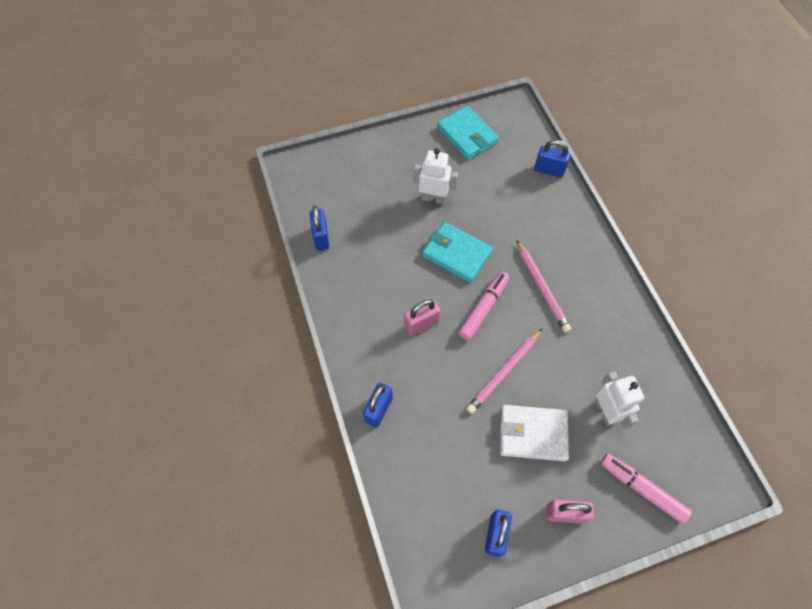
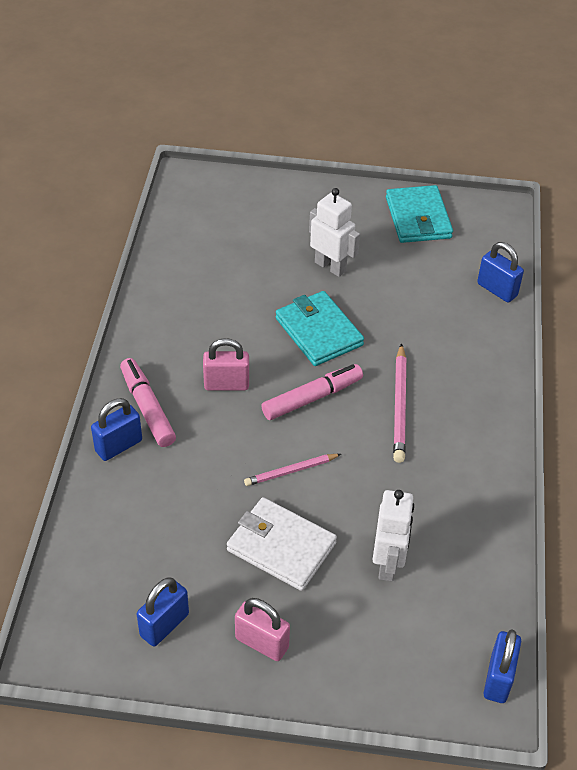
camera: 25 degrees right, 15 degrees down
(321, 237) = (172, 256): blue padlock -> blue padlock (498, 679)
(504, 372) = (291, 471): pink pencil -> pink pencil, size x0.65
(641, 489) = (376, 662): pink marker -> pink marker (147, 408)

